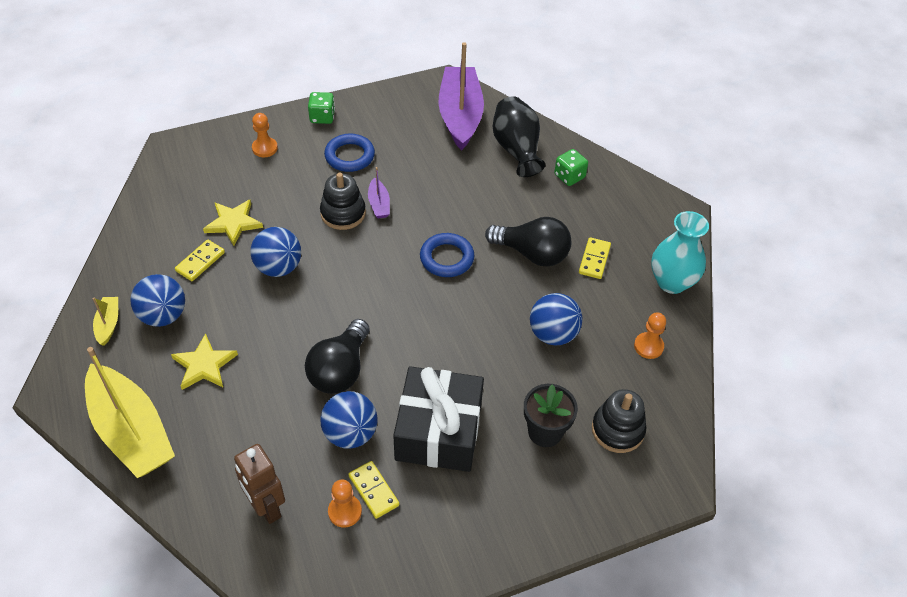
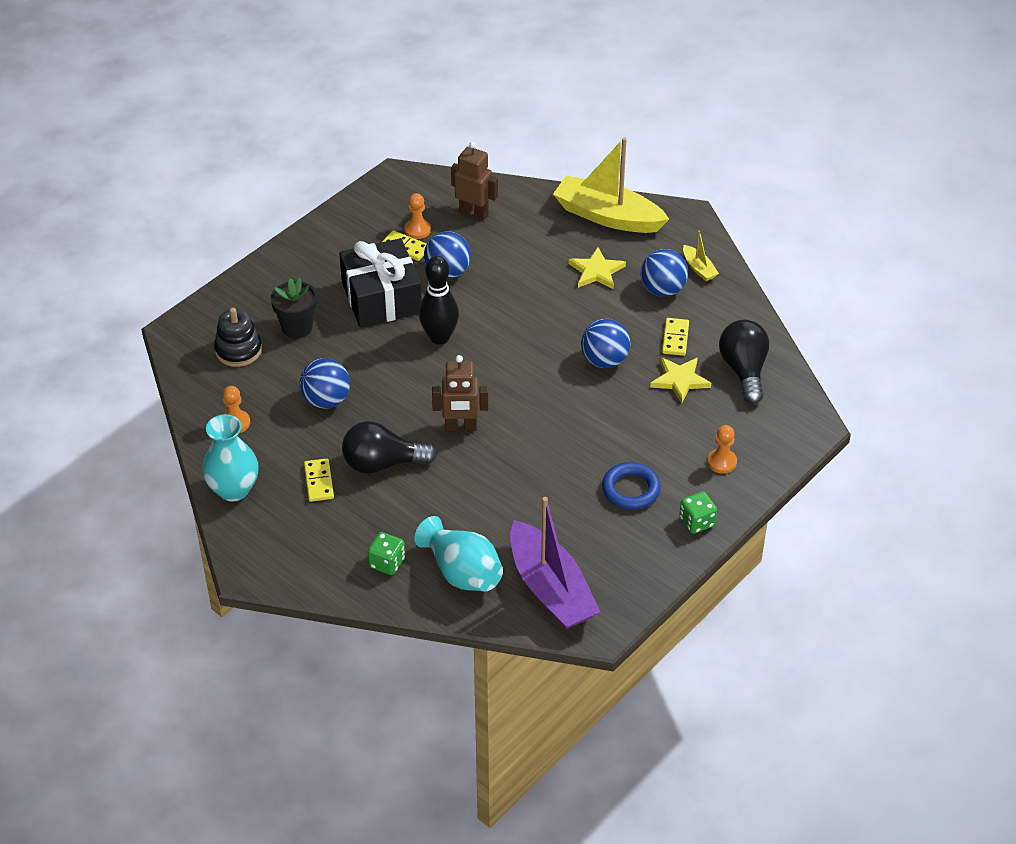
camera: 155 degrees right, 5 degrees down
(340, 370) = (488, 307): black light bulb -> black light bulb (744, 370)
(343, 213) = (588, 429): black stacking toy -> none
(379, 204) = (561, 452): purple boat -> none
(409, 356) = (439, 337): none -> black bowling pin
(447, 258) = (461, 427): blue ring -> brown robot
(516, 149) = (462, 572): black vase -> turquoise vase

